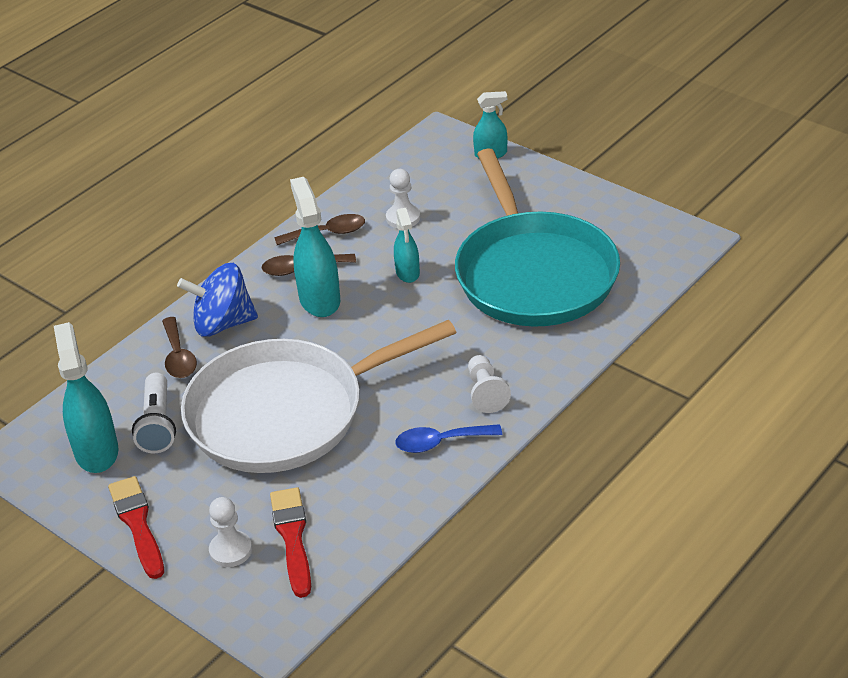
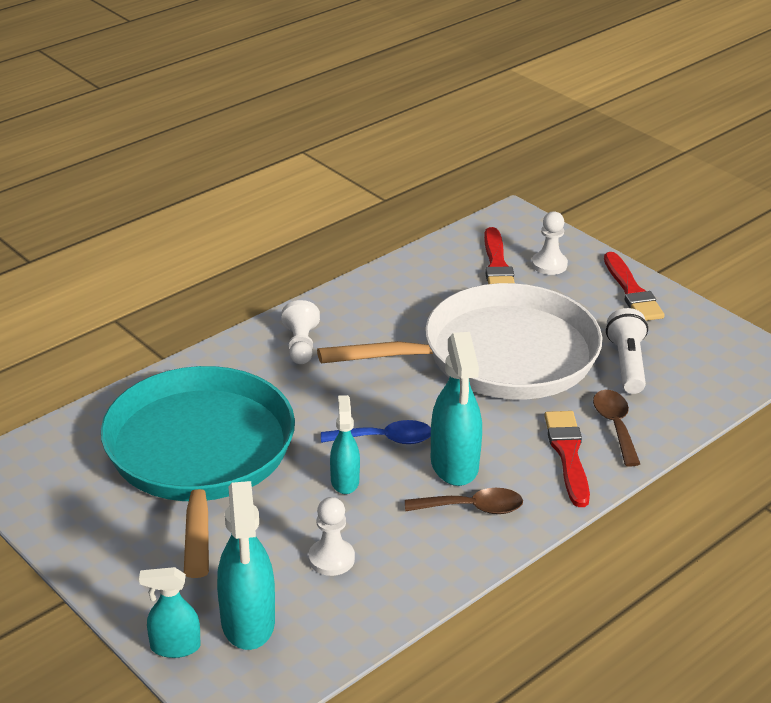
camera: 175 degrees left, 5 degrees down
(96, 451) = (684, 350): turquoise spray bottle -> turquoise spray bottle (248, 622)
(223, 324) = (568, 454): blue spinning top -> red brush
(327, 233) = (434, 553): brown spoon -> none
(440, 442) = (356, 312): blue spoon -> blue spoon (385, 439)

